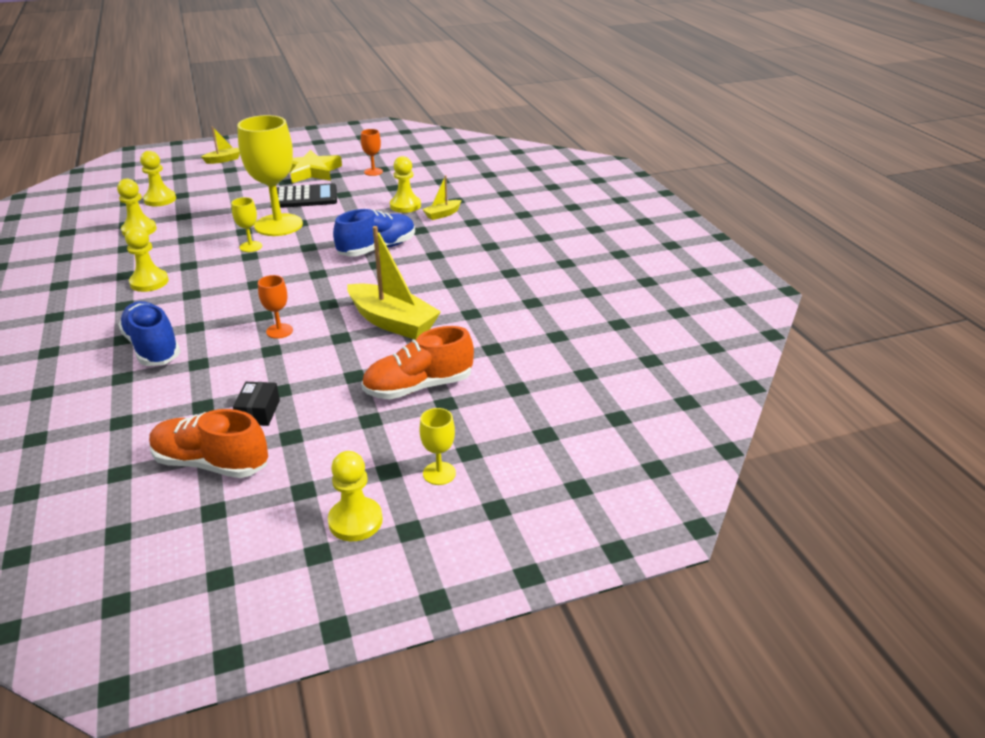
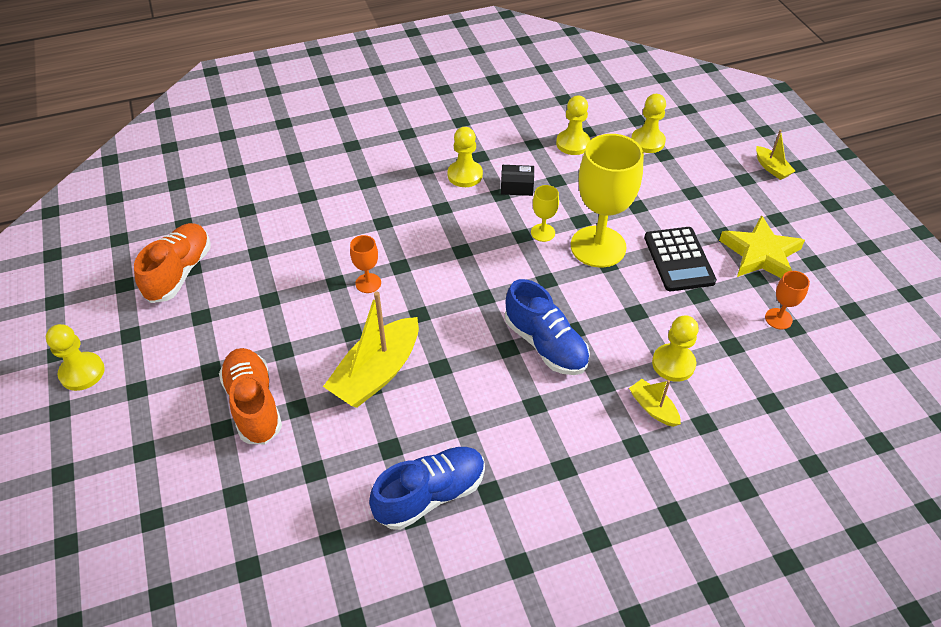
camera: 90 degrees right, 15 degrees up
(153, 347) = (349, 203): blue shoe -> blue shoe (430, 495)
(258, 412) = (239, 290): black box -> black box (517, 186)
(439, 473) = (120, 428): yellow goblet -> none

